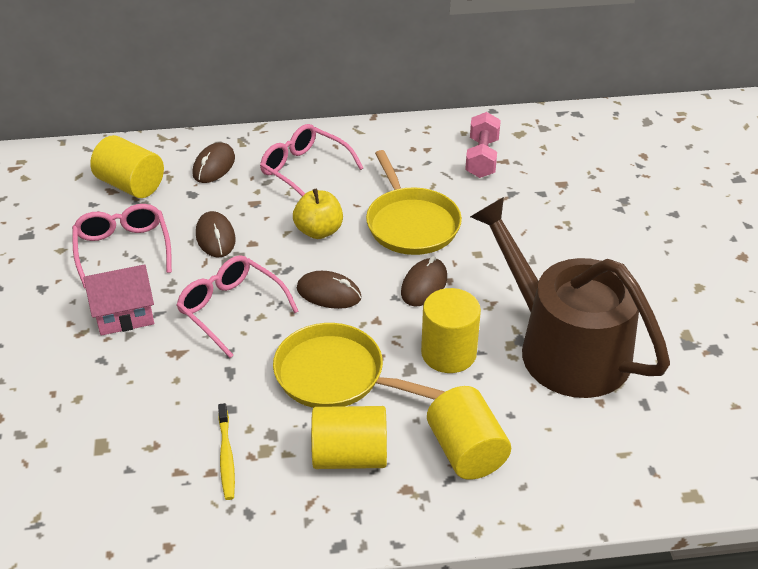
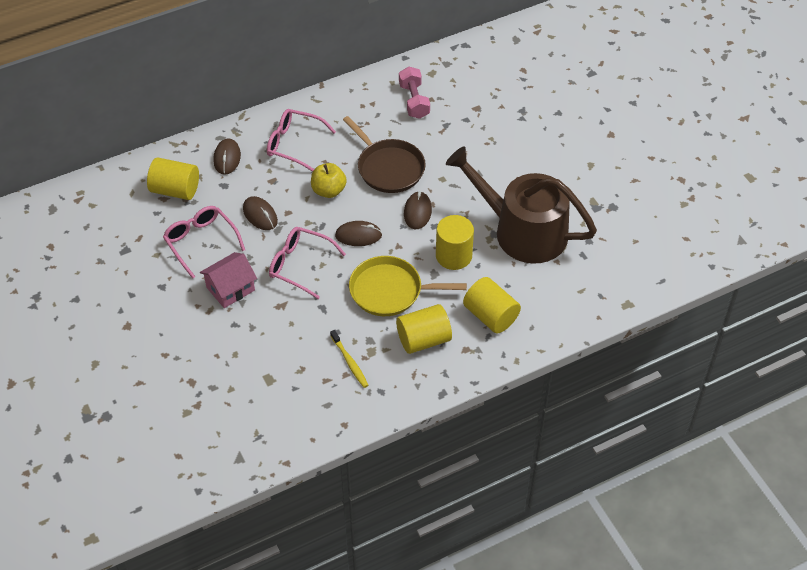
camera: 20 degrees left, 10 degrees up
(411, 223) = (388, 167): yellow pan -> brown pan

